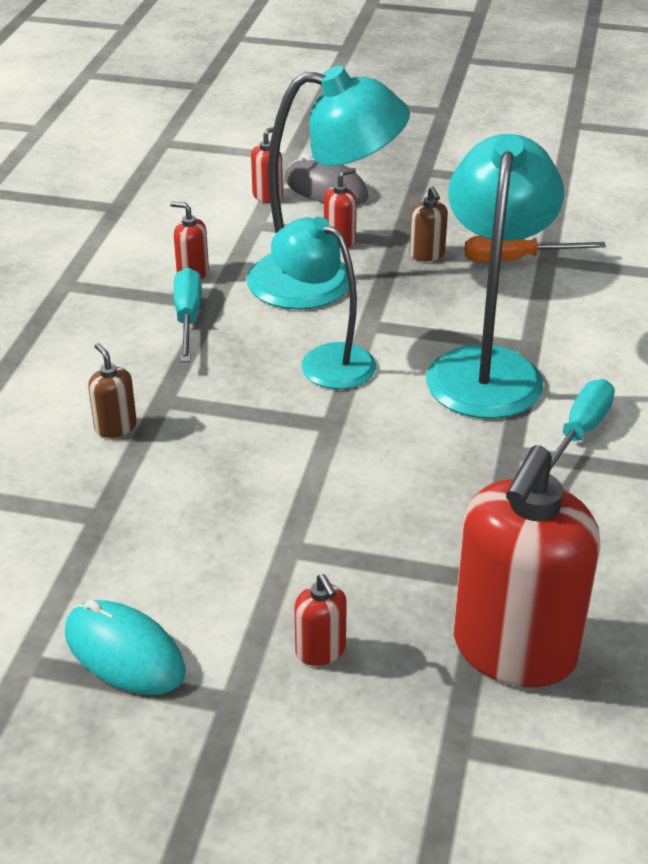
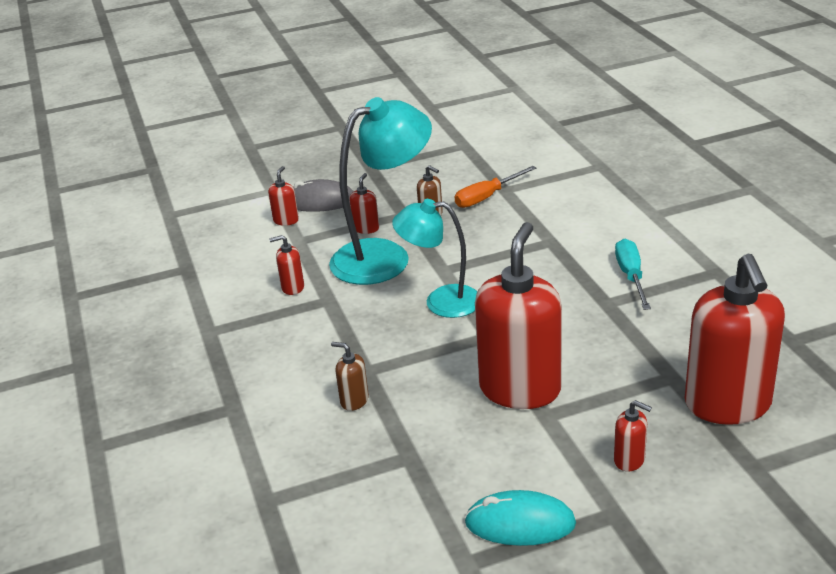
camera: 30 degrees left, 5 degrees down
(188, 317) = (322, 315): turquoise screwdriver -> none
(296, 502) = (520, 389): none -> red soap dispenser
(487, 367) = (540, 263): turquoise lamp -> none

